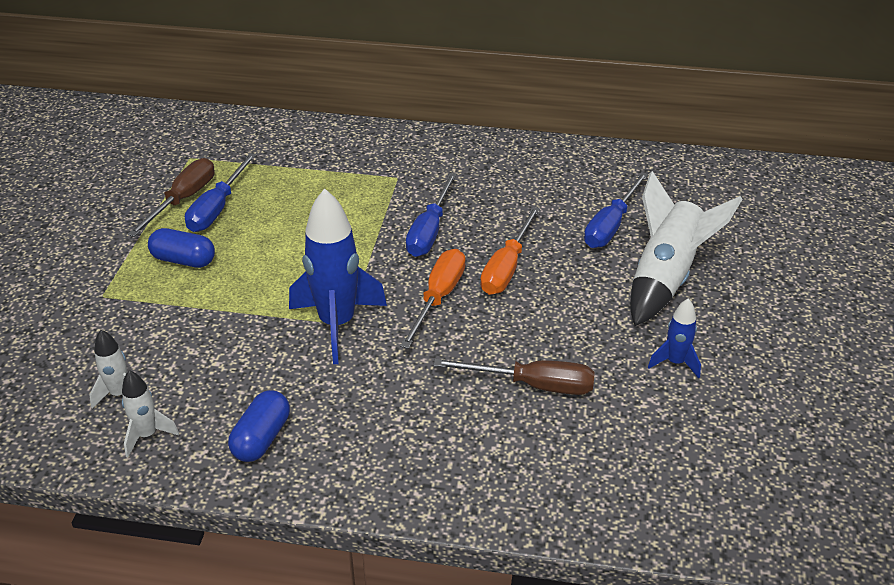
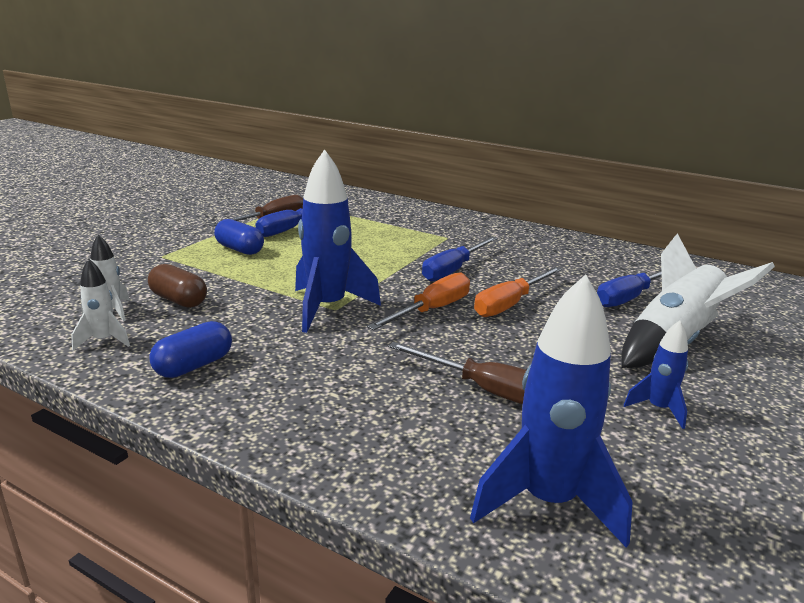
camera: 20 degrees right, 15 degrees down
(178, 358) = (179, 300): none -> brown capsule
(626, 482) = (547, 502): none -> blue rocket

